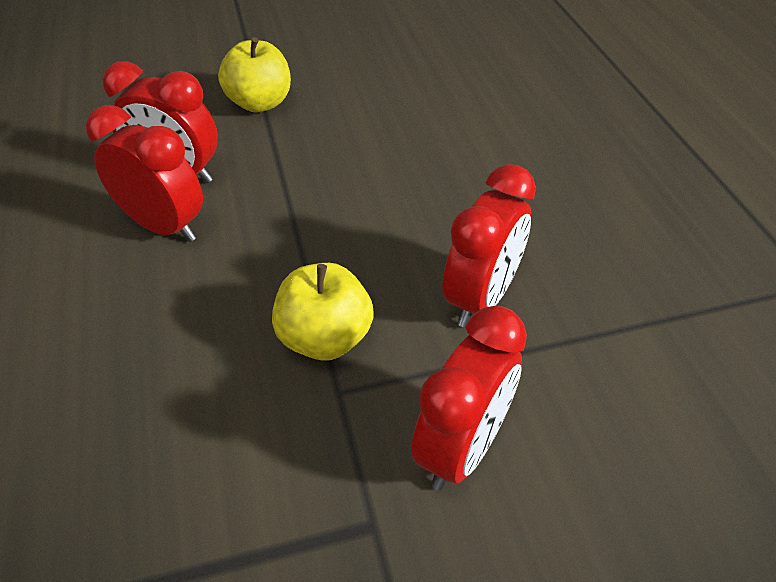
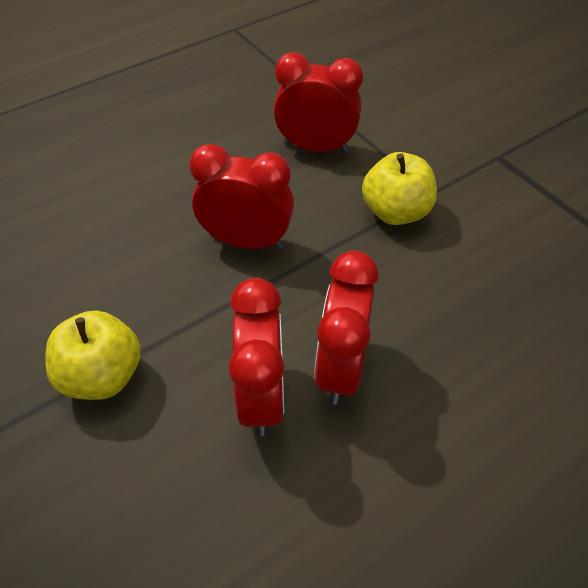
camera: 110 degrees left, 5 degrees up
(462, 448) = (431, 135): red clock -> red clock (246, 241)

